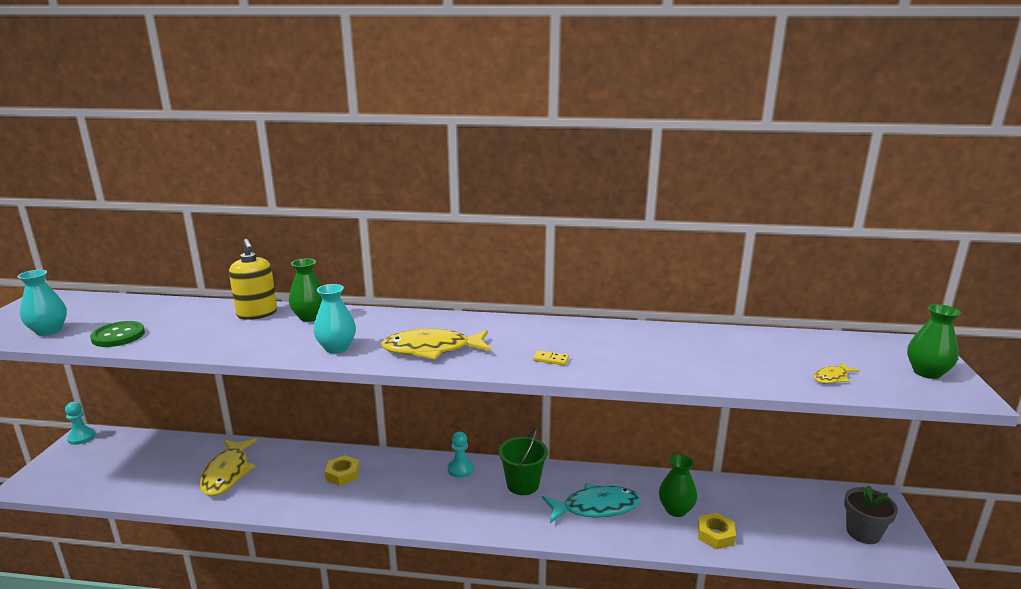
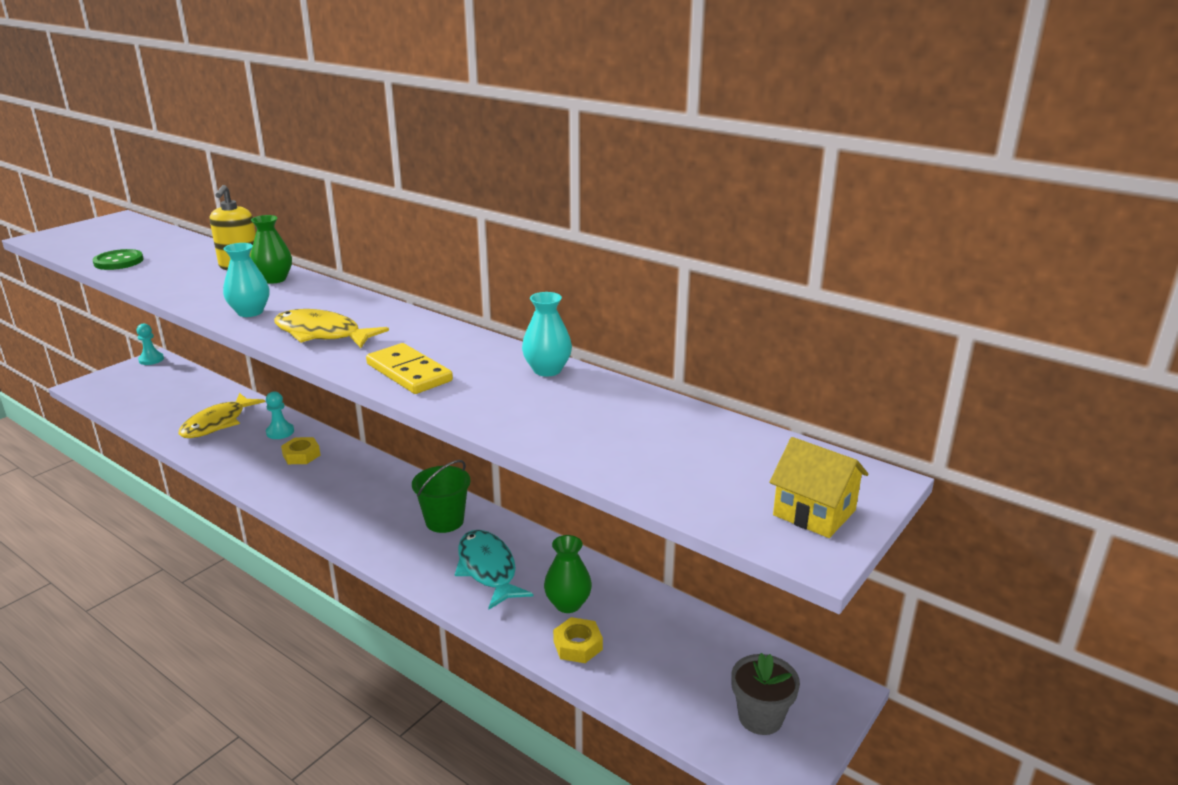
camera: 30 degrees right, 5 degrees up
(49, 331) = (83, 246): turquoise vase -> turquoise vase (547, 370)
(460, 469) = (404, 486): turquoise pawn -> turquoise pawn (280, 432)
(551, 359) = (409, 372): yellow domino -> yellow domino, size x2.33
(596, 507) = (488, 569): turquoise fish -> turquoise fish turned 135 degrees counterclockwise
(832, 377) = (674, 479): yellow fish -> none
(927, 372) = (814, 513): green vase -> yellow house

